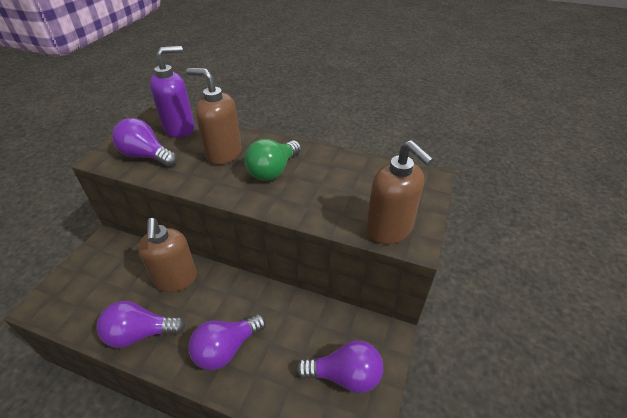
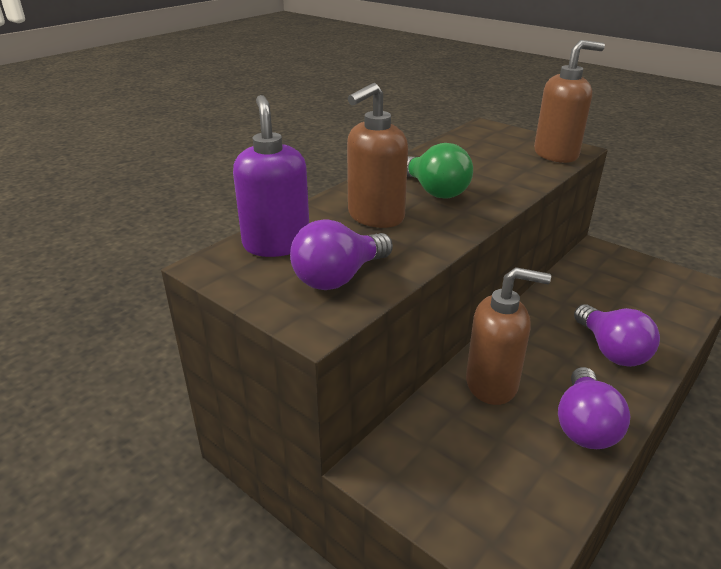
camera: 70 degrees left, 10 degrees down
(345, 375) = (643, 281): purple light bulb -> none

